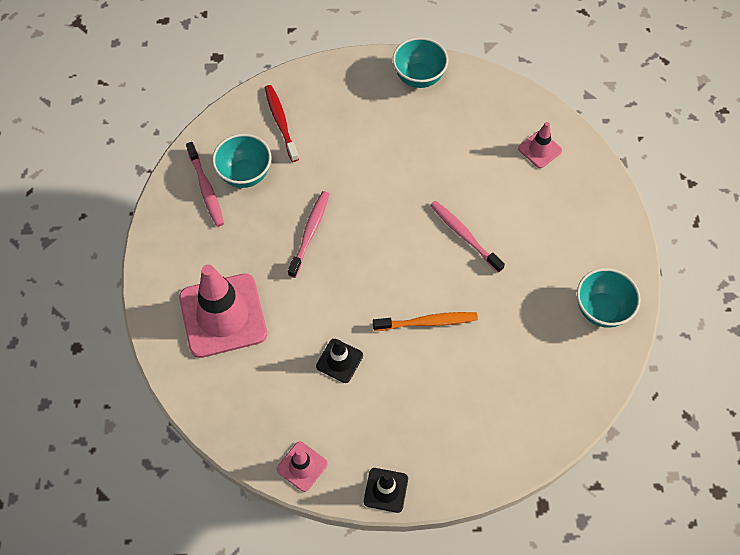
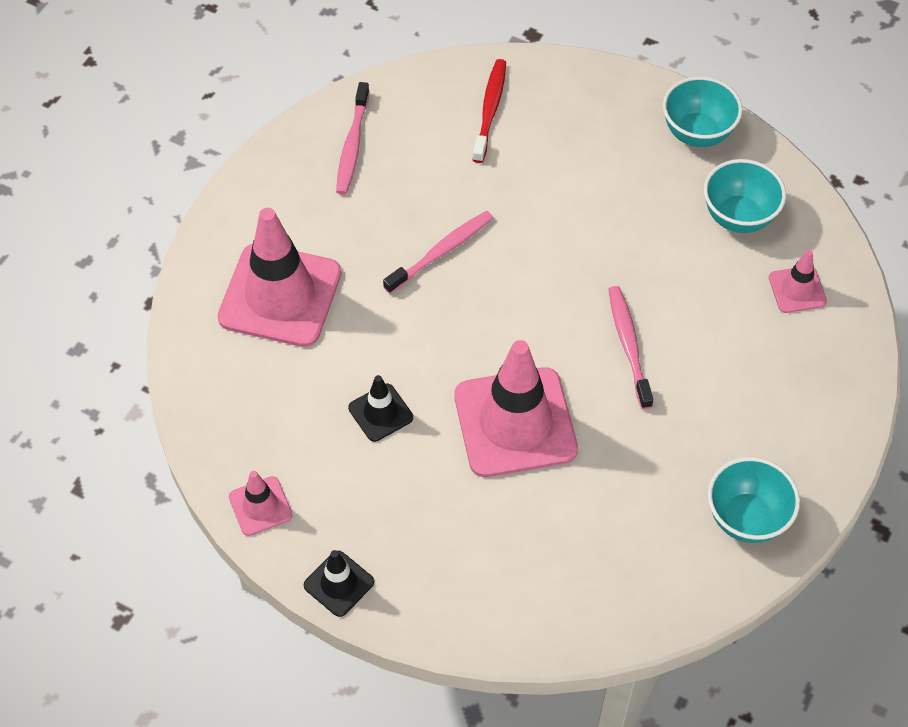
camera: 30 degrees right, 5 degrees down
(245, 174) = (408, 150): turquoise bowl -> turquoise bowl (738, 217)
(427, 322) = (515, 422): orange toothbrush -> pink traffic cone

